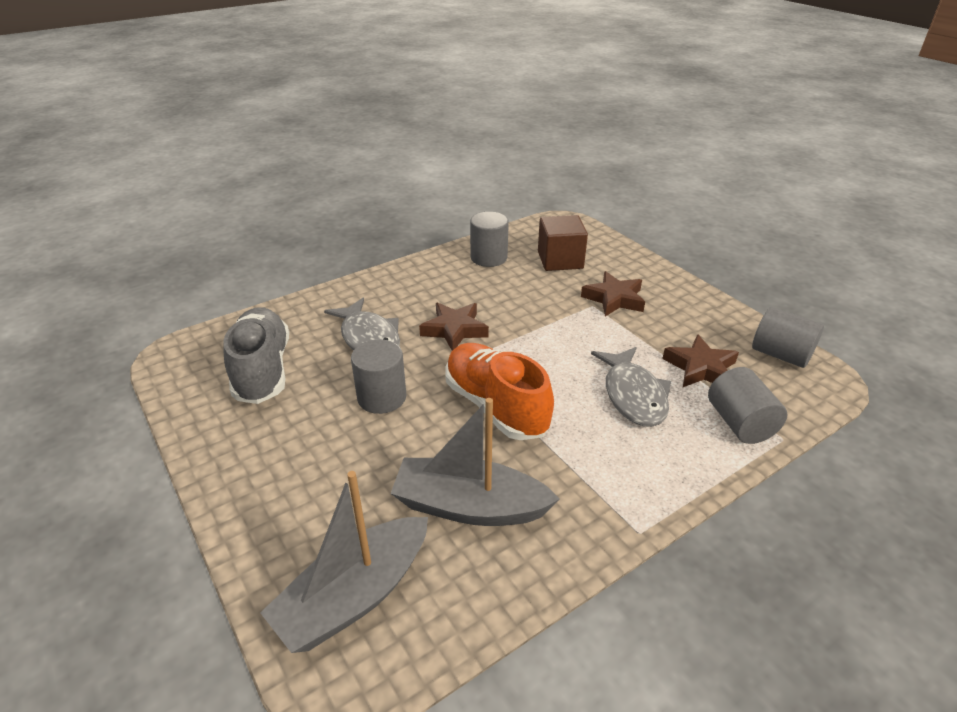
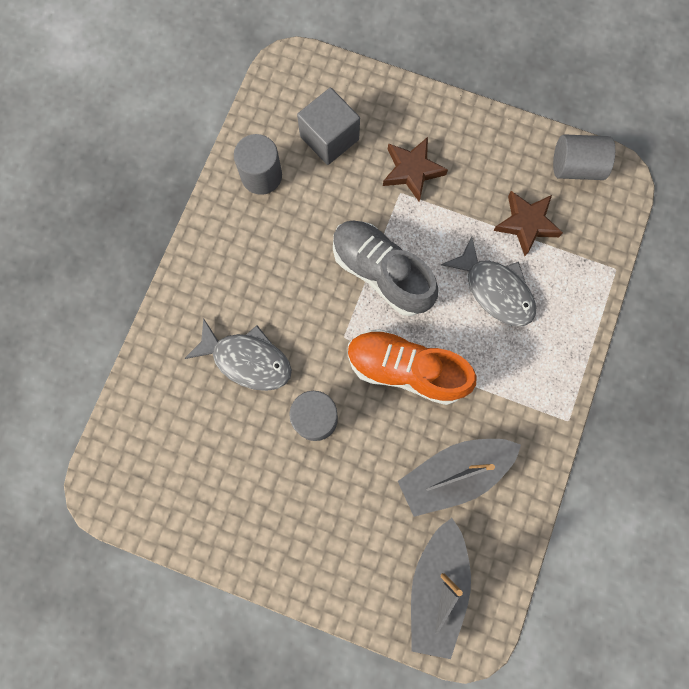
camera: 35 degrees left, 40 degrees up
(263, 370) = (195, 455): grey shoe -> grey shoe (381, 272)
(454, 330) = (309, 302): brown star -> none
(560, 260) = (329, 138): brown cube -> grey cube
(739, 423) = (581, 271): grey cylinder -> none

